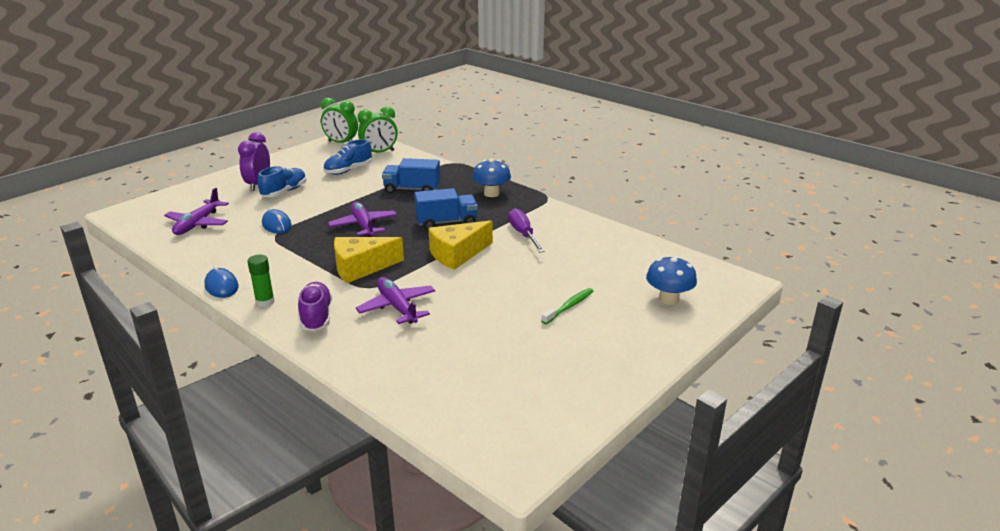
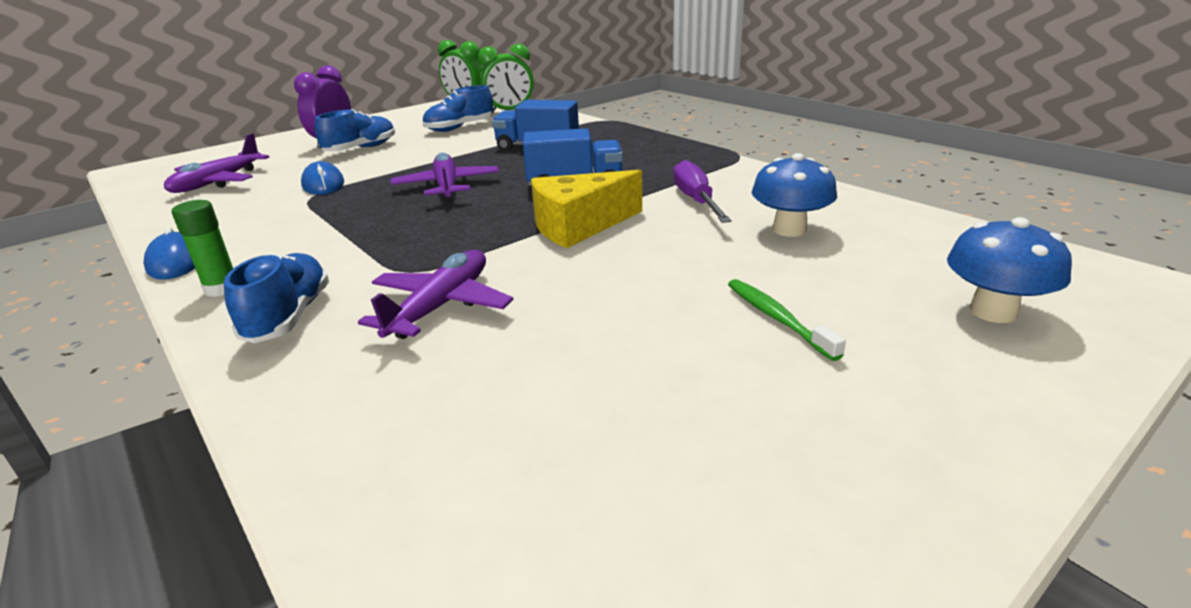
camera: 10 degrees right, 0 degrees up
(316, 316) = (289, 317): purple shoe -> blue shoe
(361, 268) = (412, 241): yellow cheese -> none
(397, 307) = (441, 306): purple plane -> purple plane turned 45 degrees clockwise
(491, 193) = (653, 151): blue mushroom -> blue mushroom (789, 230)
(569, 306) = (777, 318): green toothbrush -> green toothbrush turned 75 degrees counterclockwise

